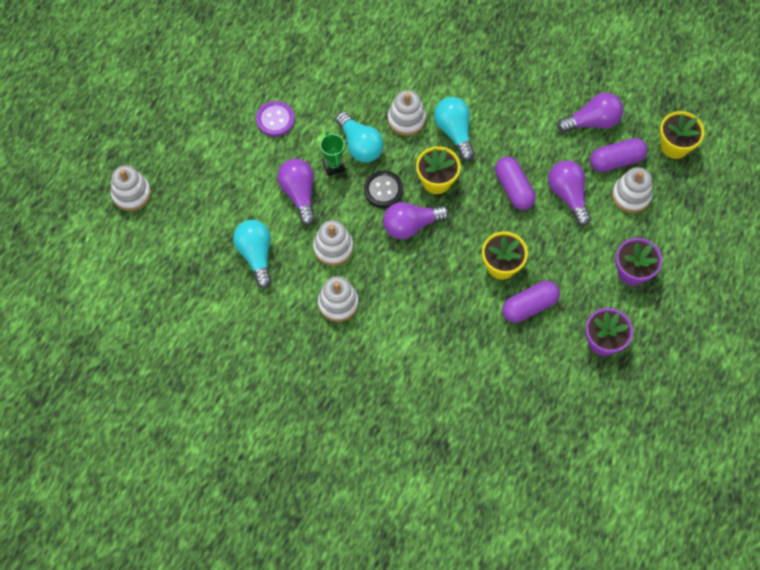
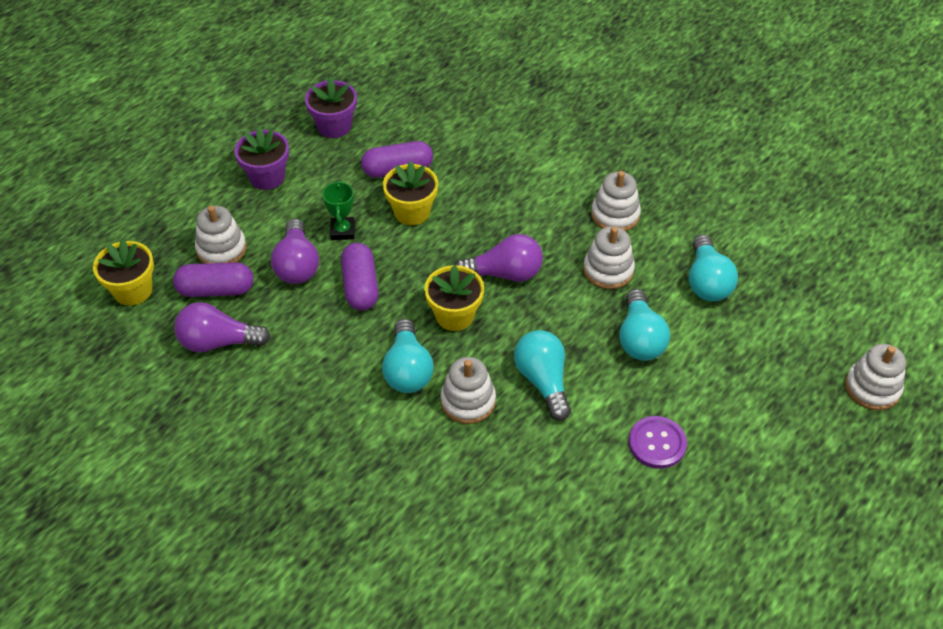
camera: 165 degrees left, 15 degrees down
(299, 194) = (640, 339): purple light bulb -> turquoise light bulb
(333, 166) = (586, 363): green trophy -> green trophy (342, 231)
(383, 190) = (527, 320): black button -> none

